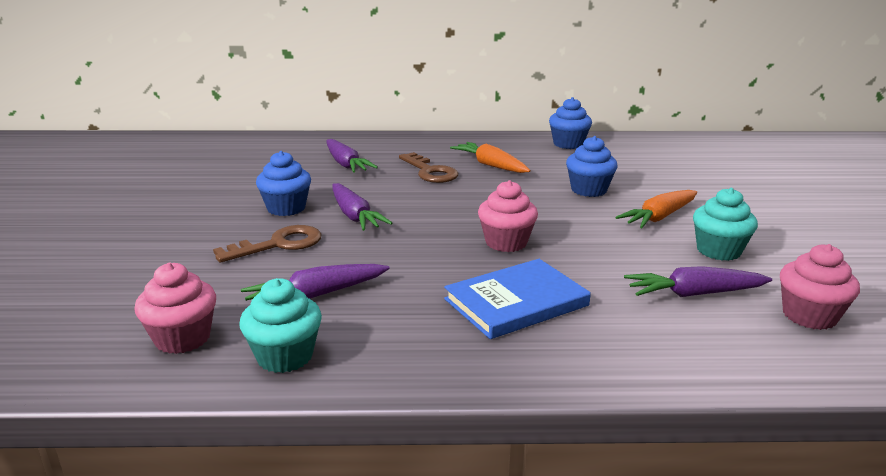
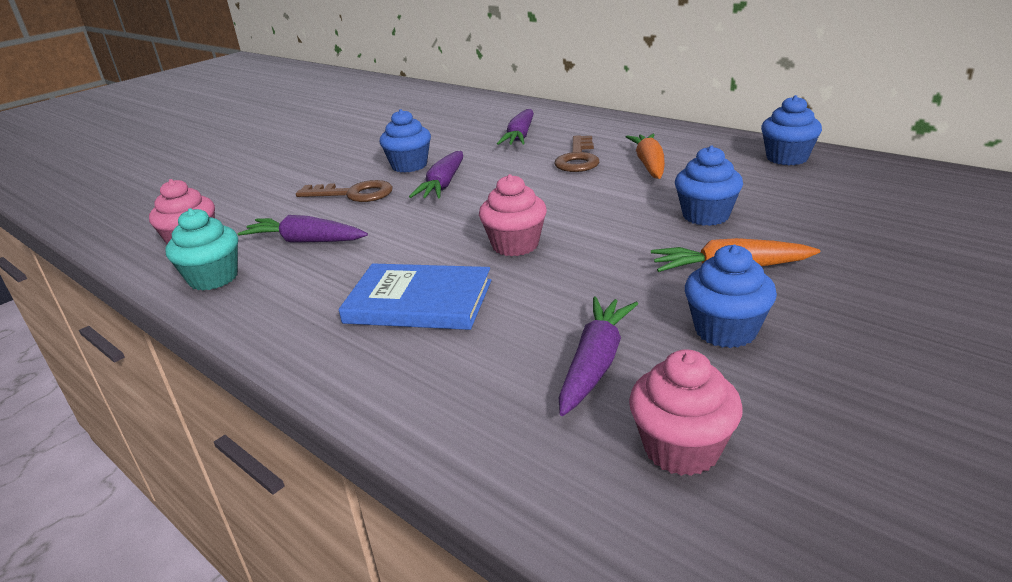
camera: 45 degrees right, 5 degrees up
(694, 294) = (595, 364): purple carrot -> purple carrot turned 75 degrees clockwise
(718, 251) = (725, 330): turquoise cupcake -> blue cupcake

